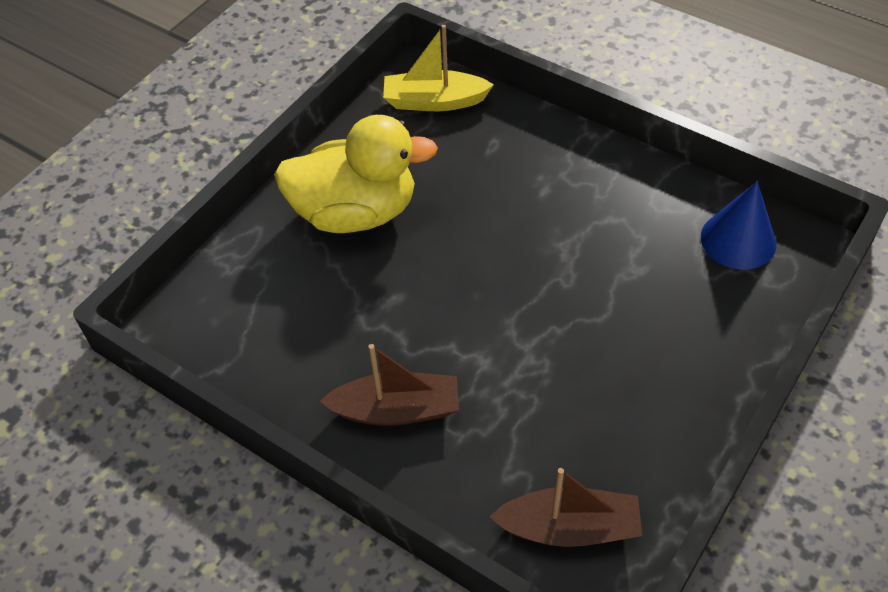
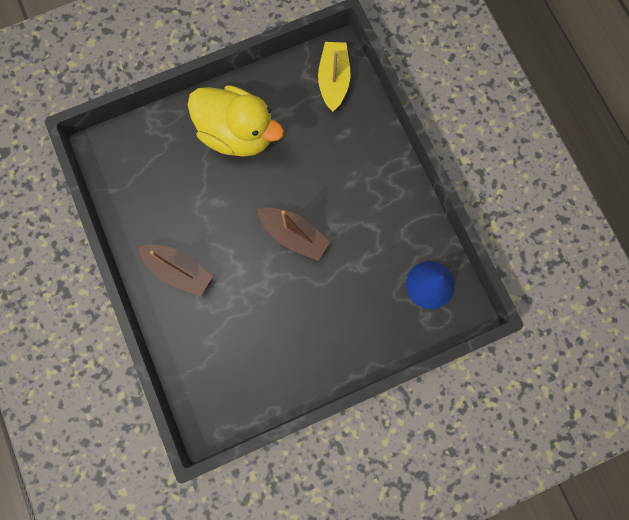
camera: 30 degrees right, 25 degrees up
(434, 101) = (333, 80): yellow boat -> yellow boat turned 60 degrees clockwise
(569, 527) = (215, 387): brown boat -> brown boat (294, 235)

